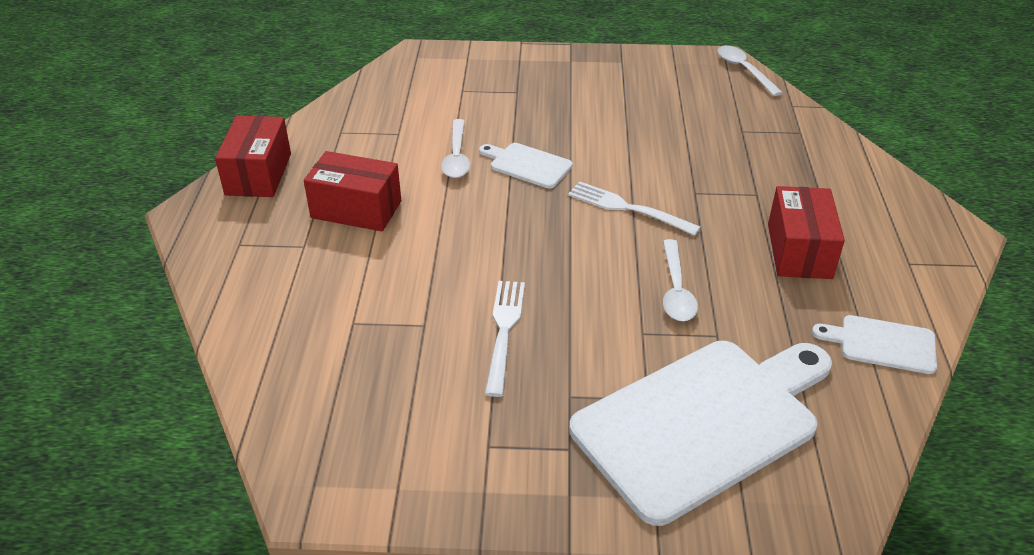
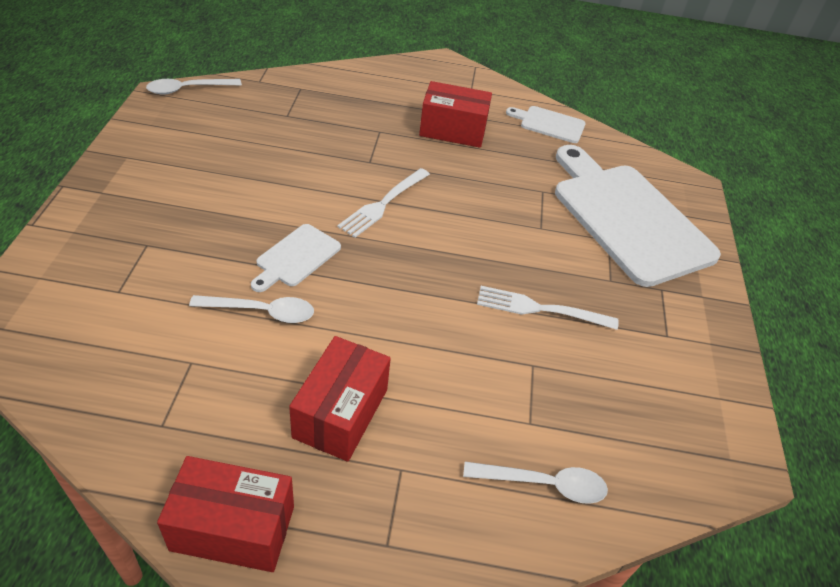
camera: 90 degrees left, 5 degrees up
(676, 290) = (492, 200): white spoon -> white spoon (544, 484)
(882, 344) = (549, 124): white cutting board -> white cutting board turned 90 degrees clockwise

